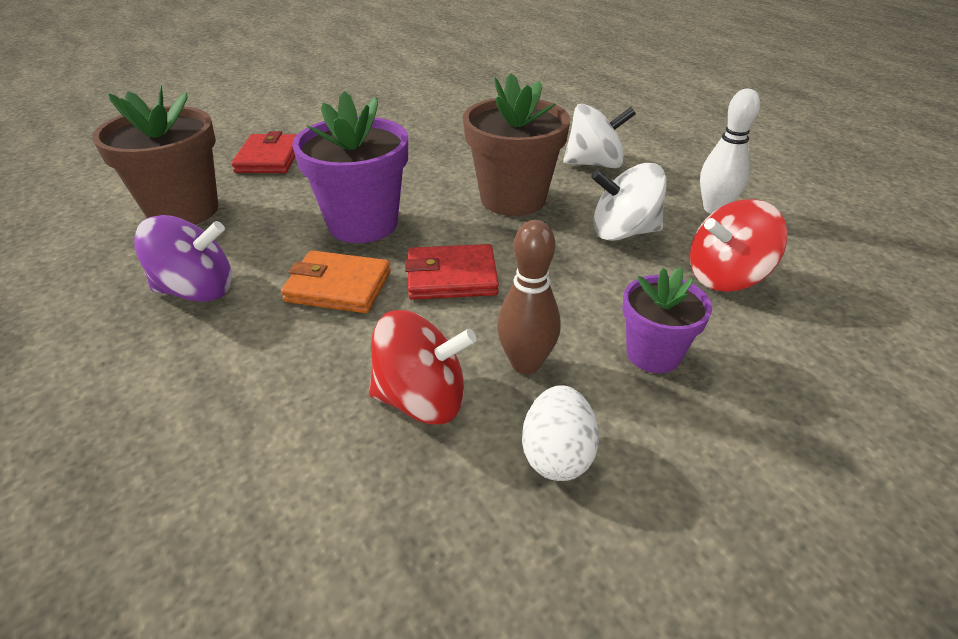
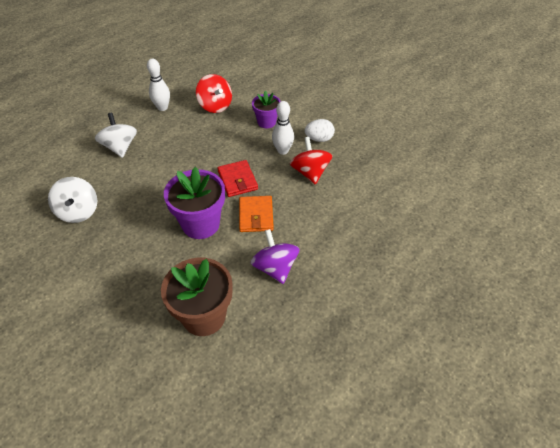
camera: 105 degrees left, 10 degrees up
(269, 158) = (125, 302): red wallet -> none
(513, 199) = (164, 172): brown flower pot -> none
(526, 363) = (283, 151): brown bowling pin -> white bowling pin
(623, 232) = (188, 133): white spinning top -> white spinning top (78, 212)

